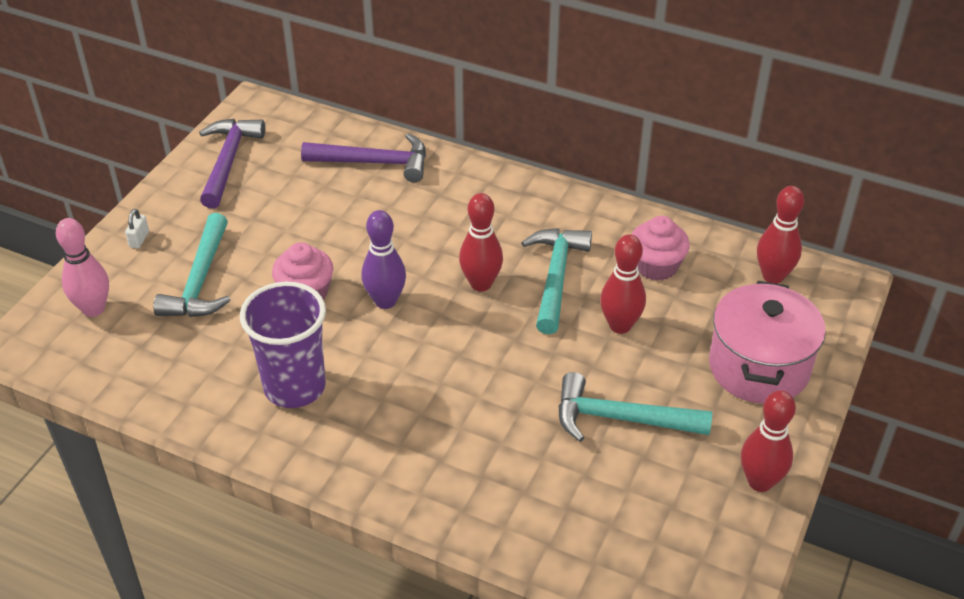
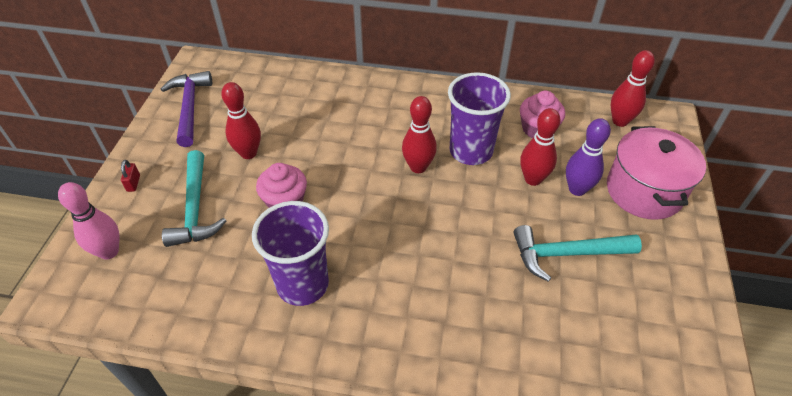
camera: 15 degrees left, 5 degrees up
(139, 239) = (133, 183): white padlock -> red padlock
(374, 163) = (303, 89): purple hammer -> none
(385, 301) = (350, 195): purple bowling pin -> purple bowling pin (577, 189)
(555, 277) = (471, 151): turquoise hammer -> purple cup
(760, 482) = (690, 282): red bowling pin -> red bowling pin (248, 153)

